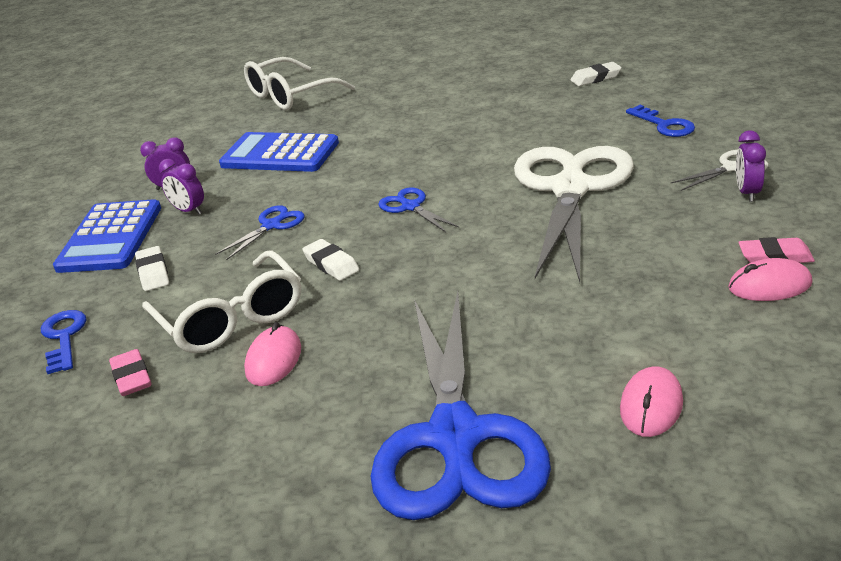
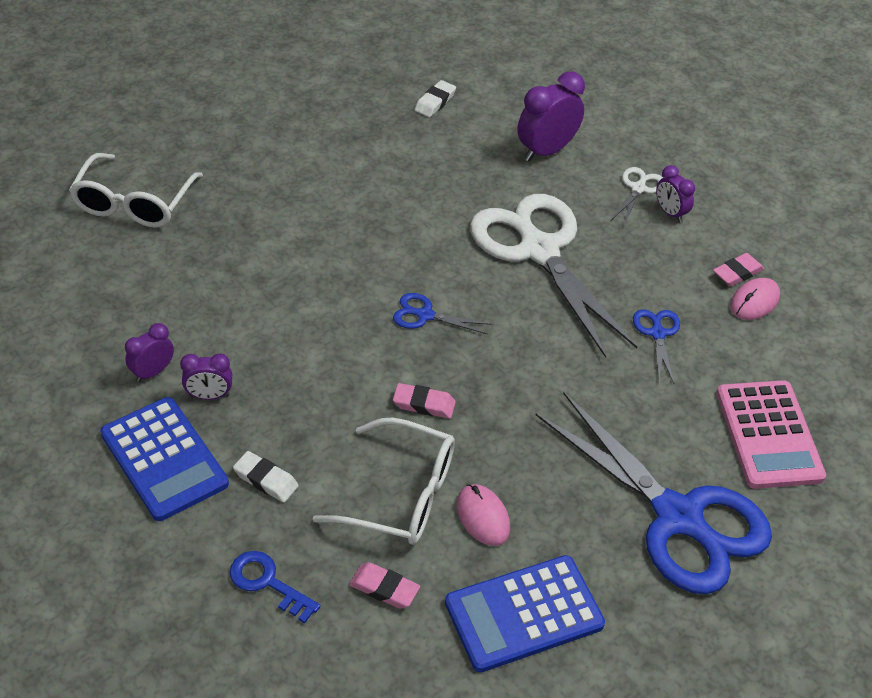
camera: 45 degrees left, 15 degrees up
(271, 225) = (319, 382): blue scissors -> blue scissors (657, 333)
(280, 154) = (221, 291): blue calculator -> blue calculator (524, 614)
(331, 264) = (424, 404): white eraser -> pink eraser
(651, 405) = (768, 435): pink mouse -> pink calculator
(664, 125) = (546, 151): blue key -> purple clock

